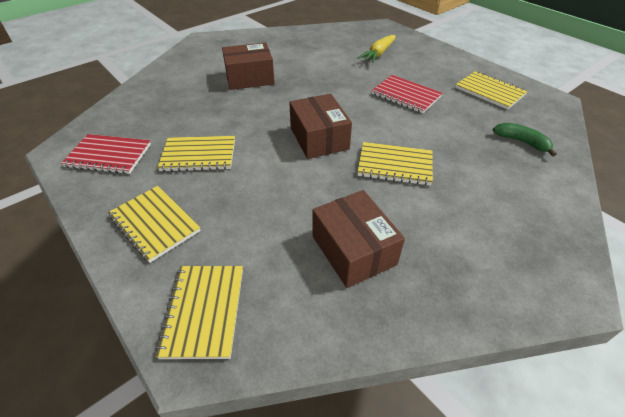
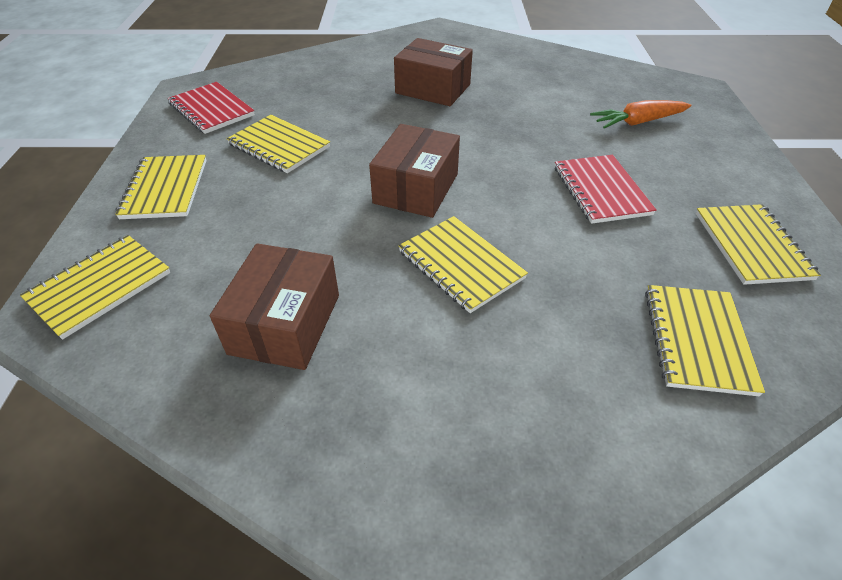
camera: 40 degrees right, 0 degrees up
(378, 54) = (637, 122): yellow carrot -> orange carrot
(521, 142) = (697, 340): green banana -> yellow notebook

